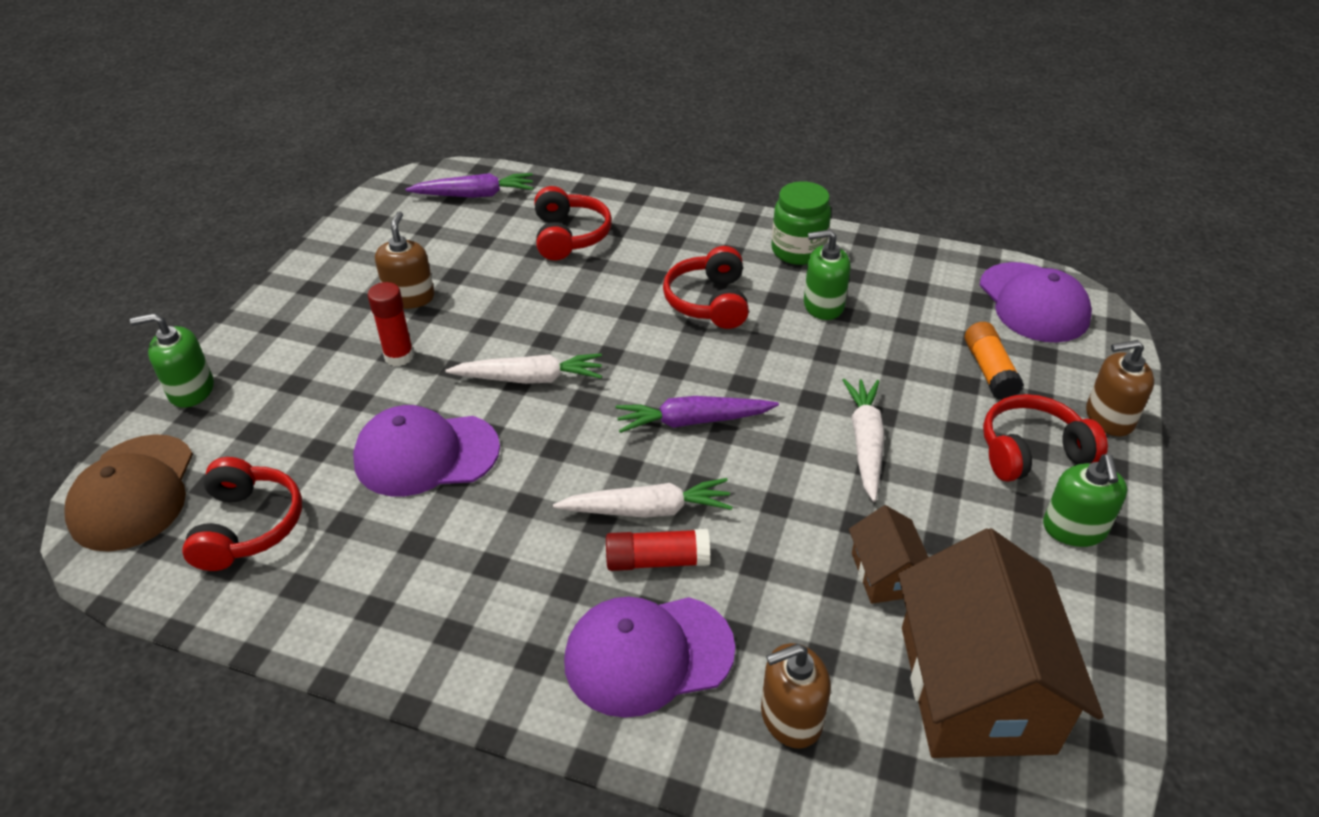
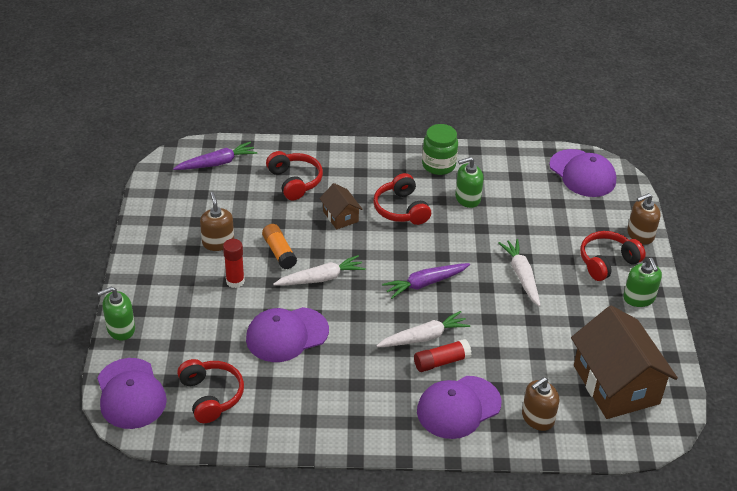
camera: 20 degrees left, 0 degrees up
(133, 492) = (130, 394): brown cap -> purple cap
(886, 574) = (557, 342): brown house -> brown house (340, 216)
(989, 370) = (571, 220): orange glue stick -> orange glue stick (279, 252)

